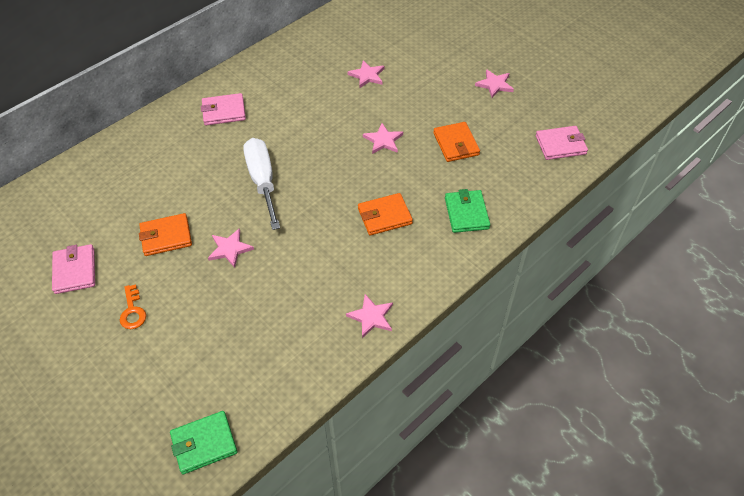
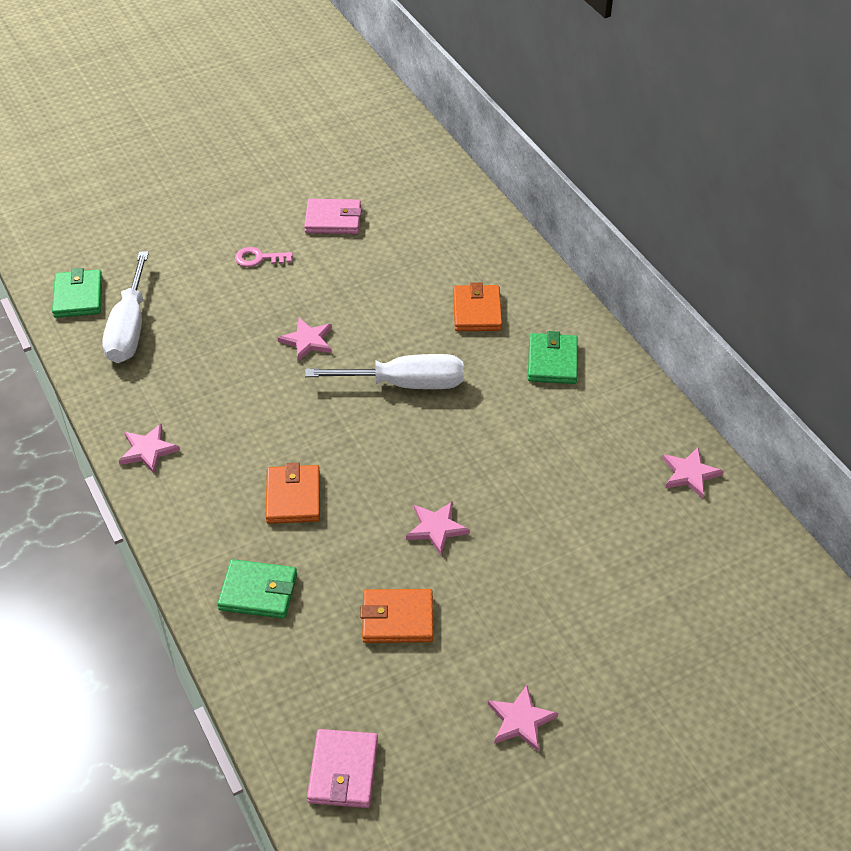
camera: 105 degrees right, 5 degrees down
(133, 311) = (259, 258): orange key -> pink key
(166, 237) = (350, 290): orange wallet -> orange wallet (477, 311)
(224, 111) = (552, 361): pink wallet -> green wallet
(239, 382) = (129, 328): none -> white screwdriver
(367, 75) = (590, 540): pink star -> pink star (690, 474)

